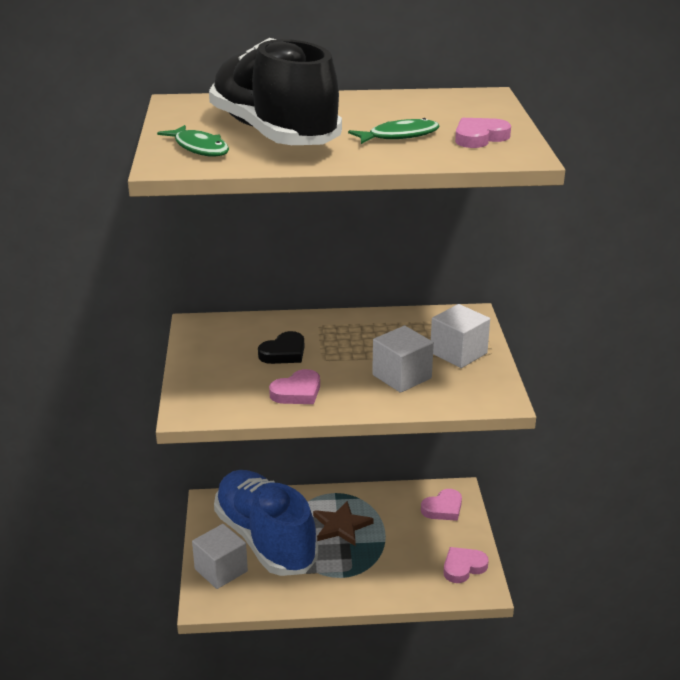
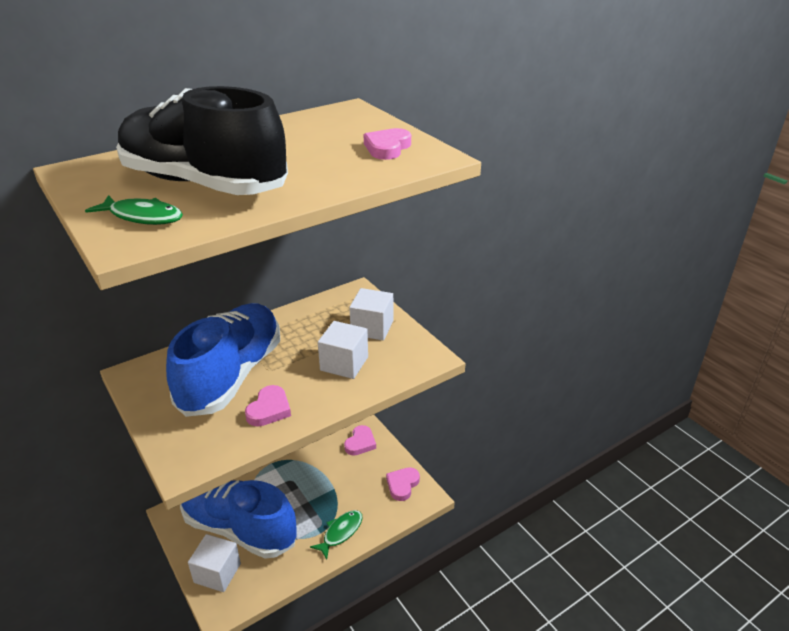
camera: 30 degrees left, 5 degrees up
(284, 353) = (231, 375): black heart -> blue shoe
(341, 526) = (293, 489): brown star -> none
(399, 136) = (320, 161): green fish -> green fish (340, 533)

